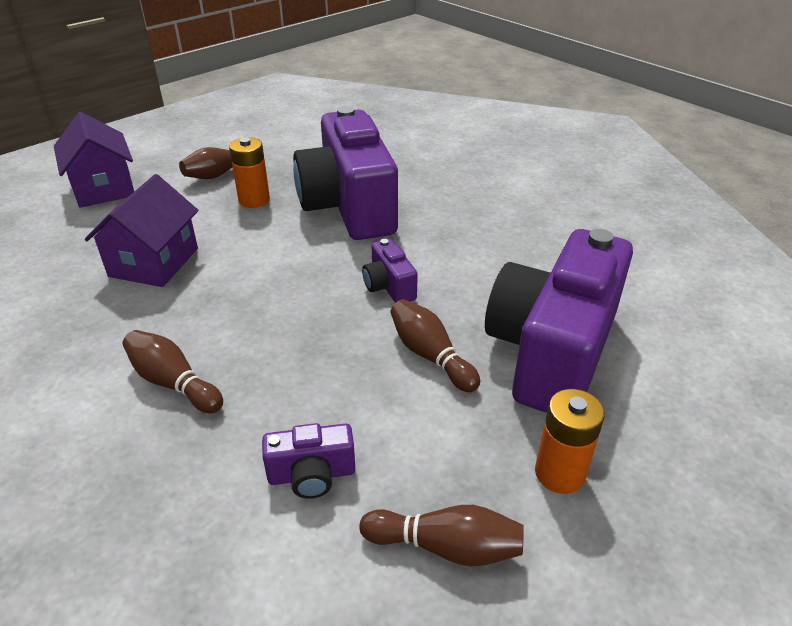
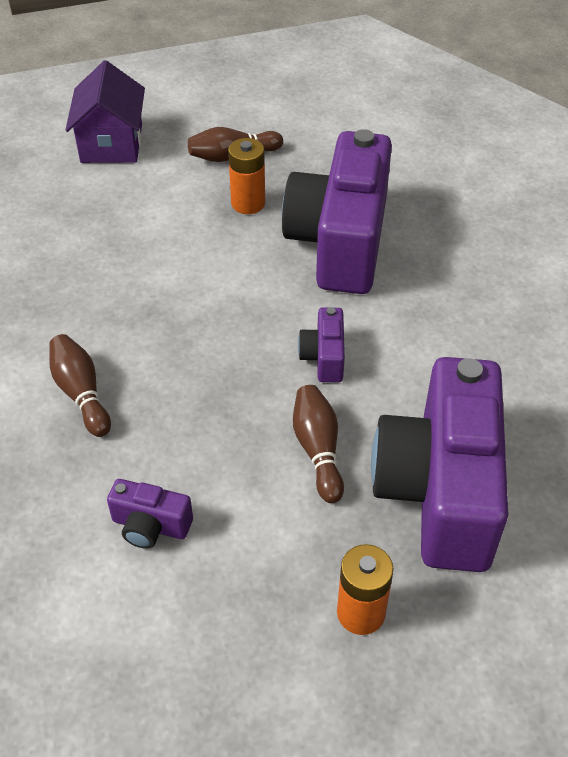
camera: 25 degrees right, 10 degrees up
(154, 262) = (120, 253): purple house -> none
(446, 546) = (222, 633): brown bowling pin -> none
(552, 351) = (440, 490): purple camera -> purple camera turned 45 degrees counterclockwise

